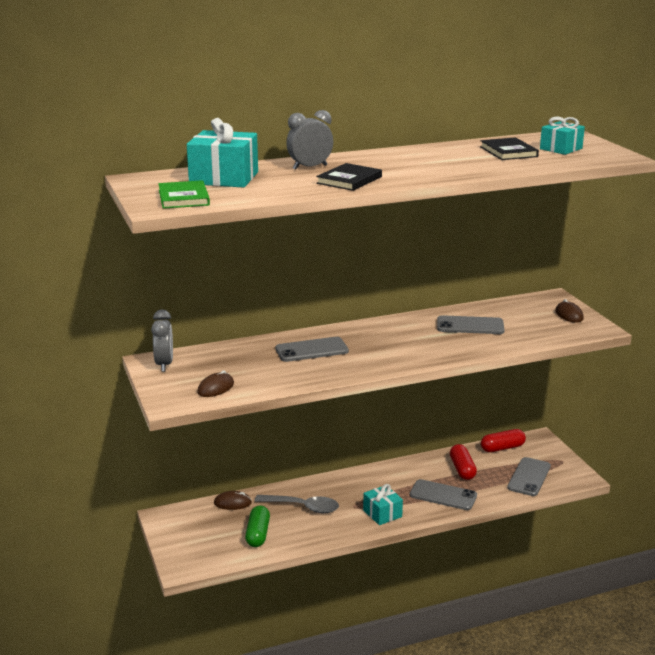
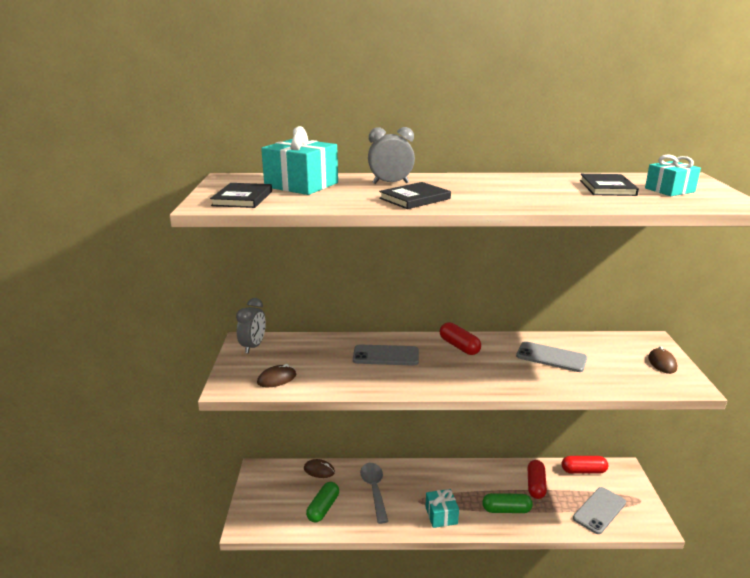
camera: 20 degrees right, 0 degrees up
(183, 198) = (242, 198): green book -> black book
(303, 507) = (374, 490): grey spoon -> grey spoon turned 135 degrees counterclockwise
(378, 330) = (459, 346): none -> red capsule
(443, 495) = (506, 510): grey phone -> green capsule

